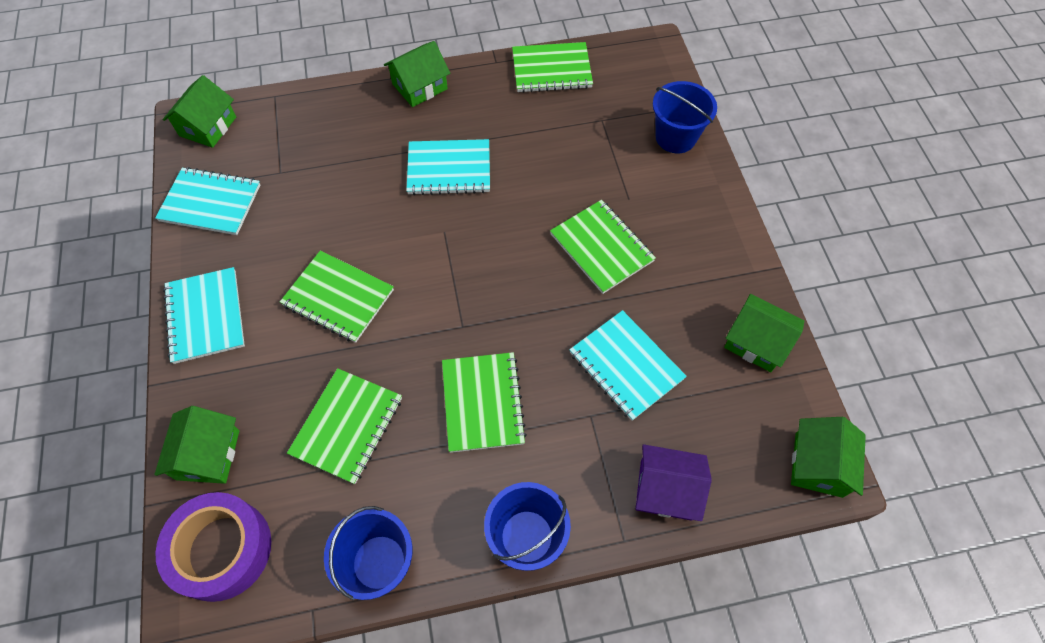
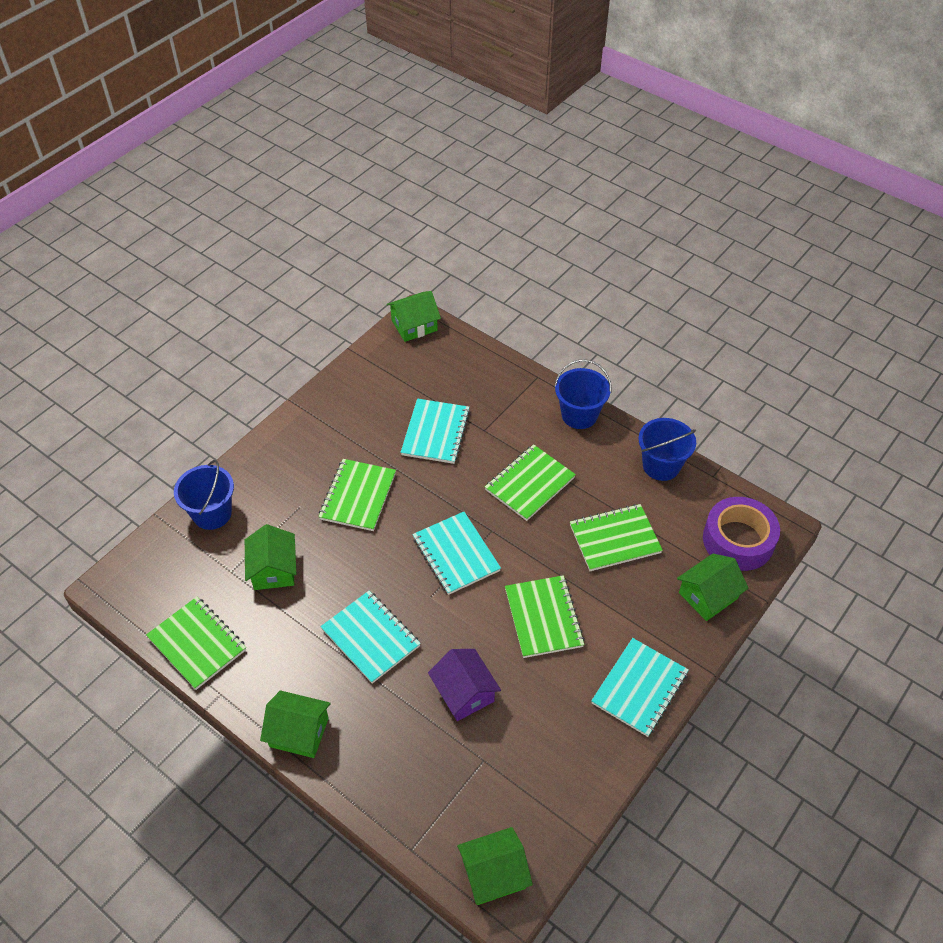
camera: 130 degrees left, 10 degrees down
(211, 203) = (559, 784): turquoise notebook -> turquoise notebook (456, 554)
(665, 489) = (493, 375): purple house -> purple house (464, 692)
(756, 342) = (359, 384): green house -> green house (273, 569)

